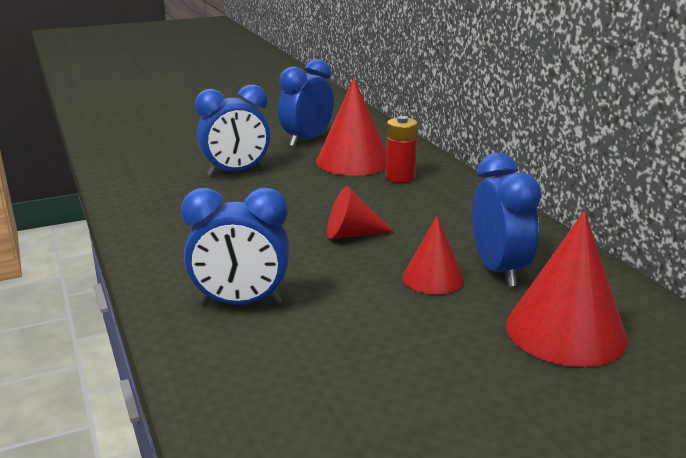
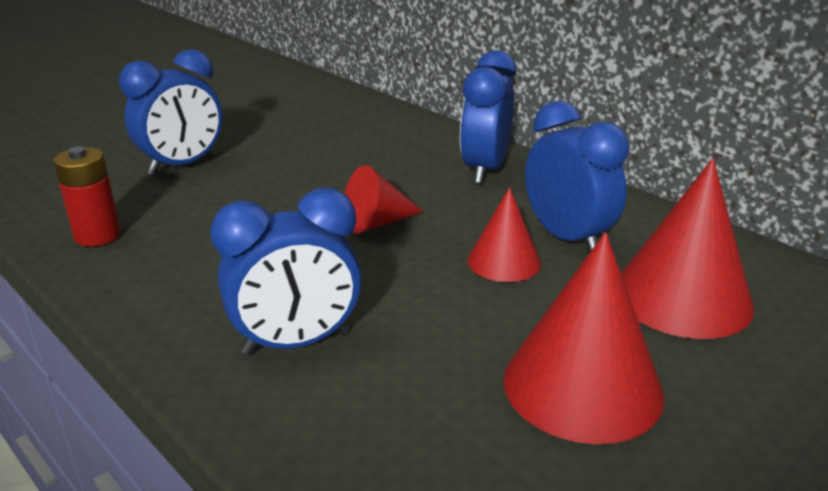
camera: 20 degrees left, 5 degrees up
(307, 140) = (248, 112): blue clock -> blue clock (485, 170)
(353, 161) = (320, 131): red cone -> red cone (582, 386)
(400, 177) = (387, 143): red battery -> red battery (97, 235)

